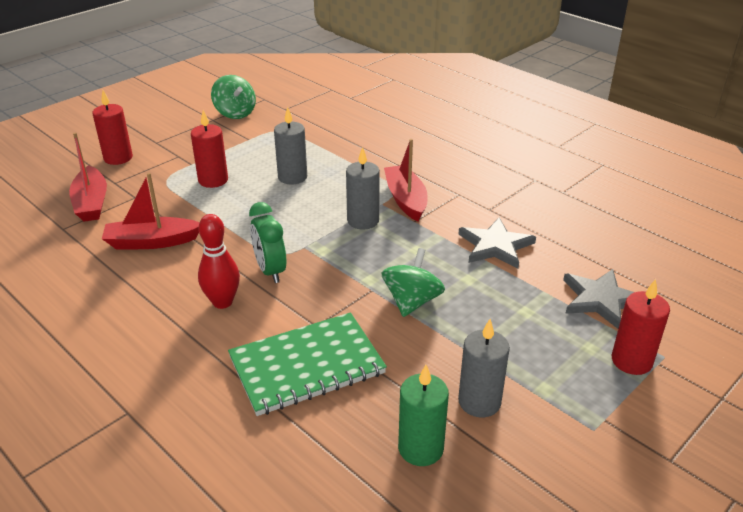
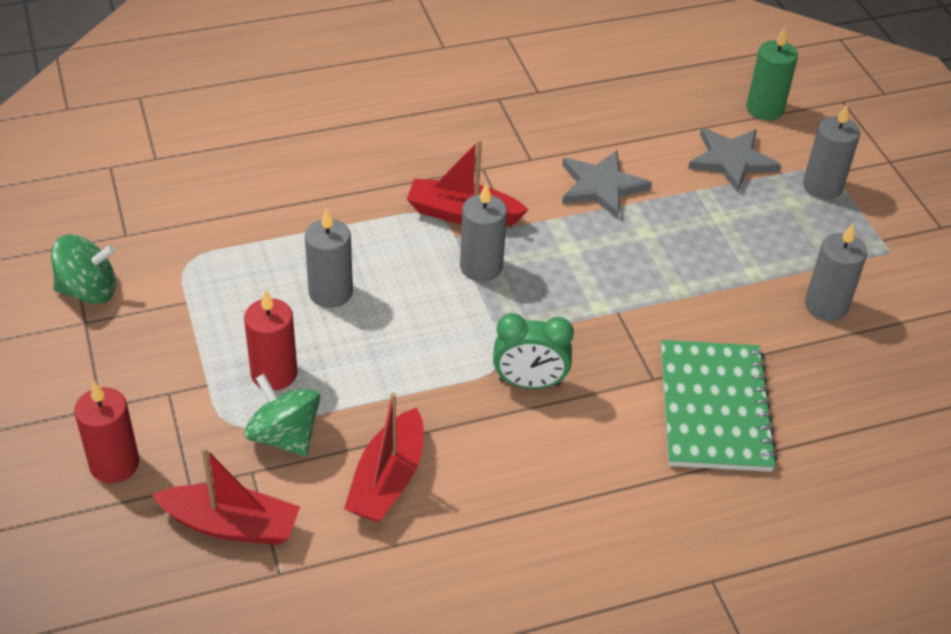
camera: 65 degrees left, 10 degrees up
(222, 302) = (564, 444): red bowling pin -> none
(412, 301) = (657, 289): green spinning top -> green spinning top (284, 436)
(420, 448) = (865, 369): green candle -> green candle (764, 109)
(631, 361) = (822, 186): red candle -> grey candle

